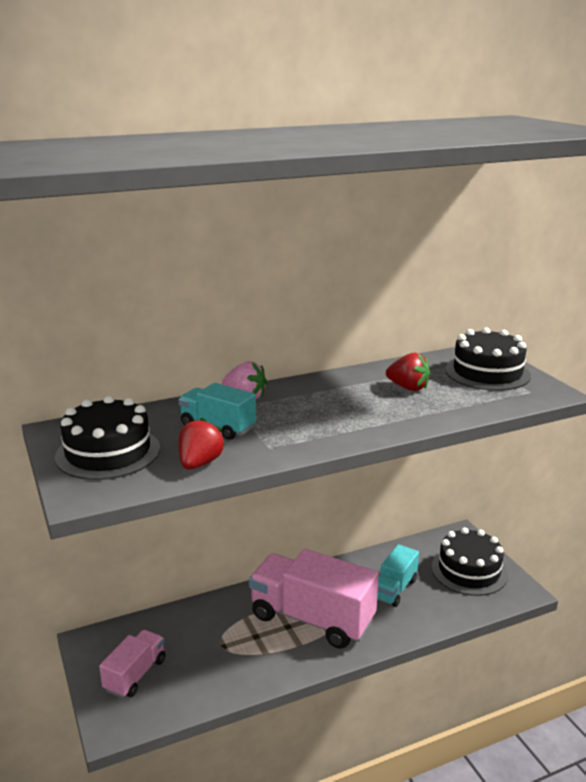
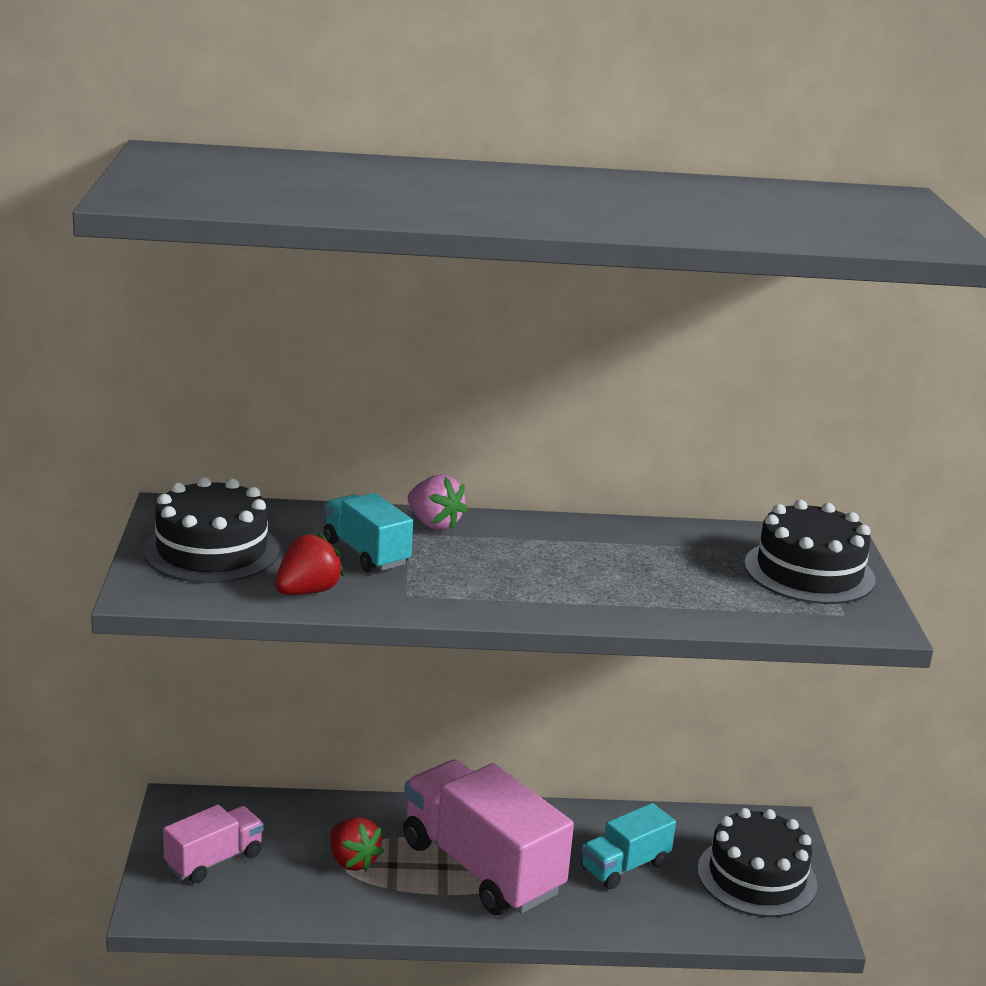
camera: 20 degrees right, 0 degrees up
(408, 388) = (668, 565): red strawberry -> red strawberry (352, 861)

